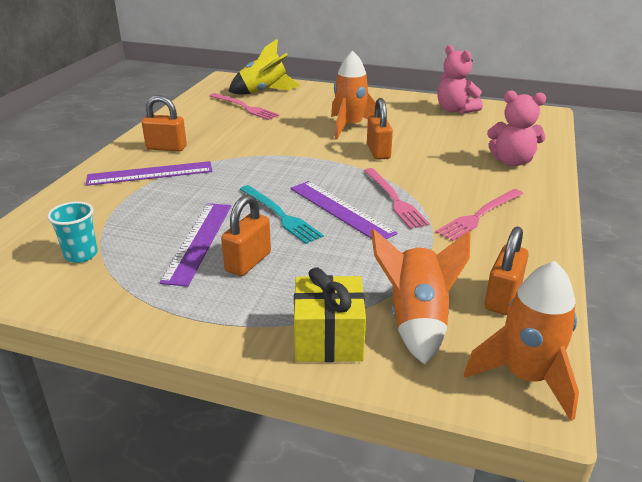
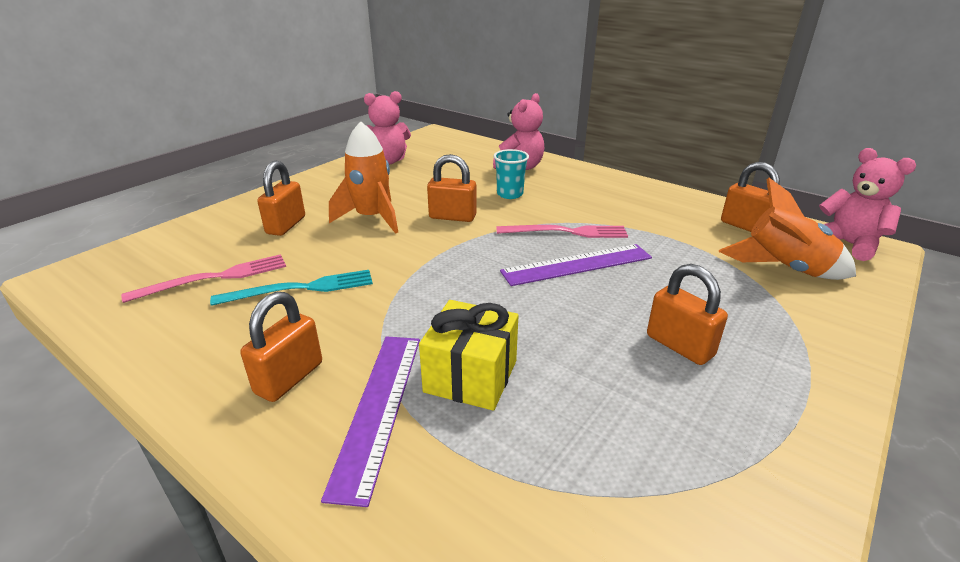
camera: 70 degrees left, 0 degrees up
(81, 255) = (638, 524): turquoise cup -> turquoise cup (510, 194)
(198, 241) = (622, 380): purple ruler -> none
(264, 92) = (176, 253): yellow rocket -> none
(280, 215) = (574, 304): turquoise fork -> turquoise fork (301, 288)
(317, 106) = (286, 225): none -> orange padlock
(328, 339) = (822, 319): yellow gift -> yellow gift (471, 376)
(479, 216) = (613, 203): pink fork -> none
(525, 377) = (848, 244): orange rocket -> pink teddy bear

